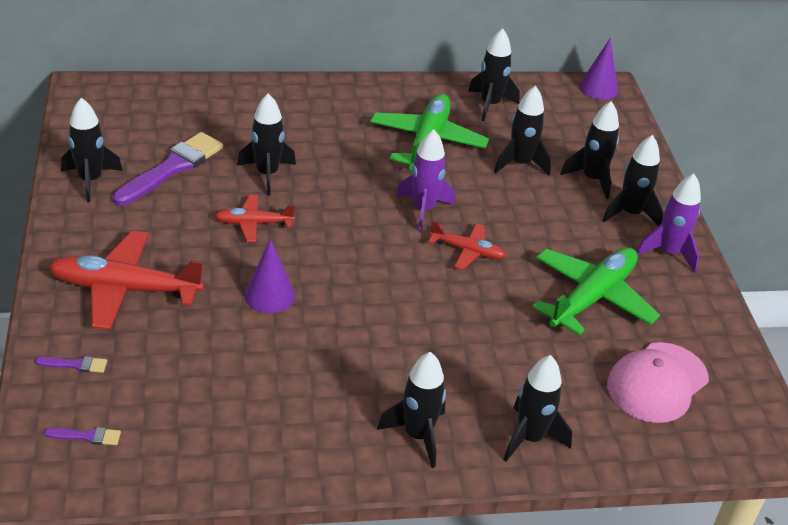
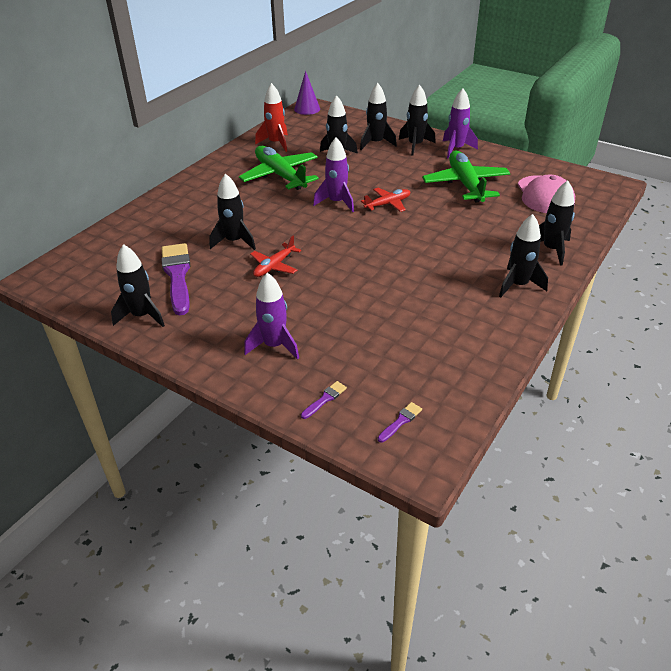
camera: 45 degrees left, 0 degrees up
(125, 289) = (274, 345): red plane -> purple rocket
(269, 295) = (347, 288): purple cone -> none
(490, 105) = (276, 143): black rocket -> red rocket

